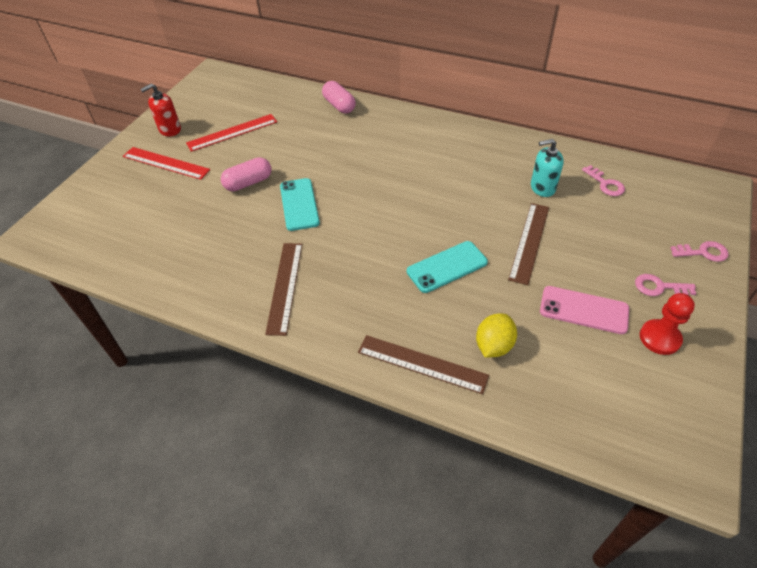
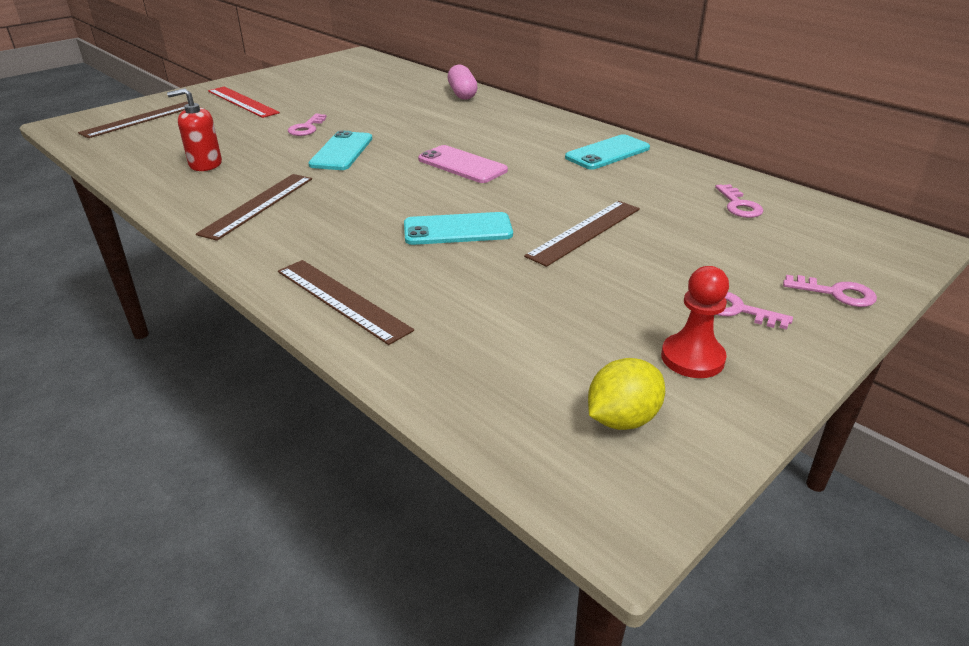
camera: 20 degrees right, 15 degrees down
(94, 211) = (140, 119): none -> brown ruler
(170, 129) = (272, 82): red soap dispenser -> red soap dispenser (205, 164)
(232, 132) = (330, 93): red ruler -> none
(248, 183) = (306, 128): pink capsule -> pink key
(490, 151) = (607, 153): none -> turquoise phone
(494, 346) = (447, 307): yellow lemon -> yellow lemon (622, 419)
(542, 187) = (647, 192): turquoise soap dispenser -> none
(583, 310) = (602, 305): pink phone -> pink phone (462, 165)

